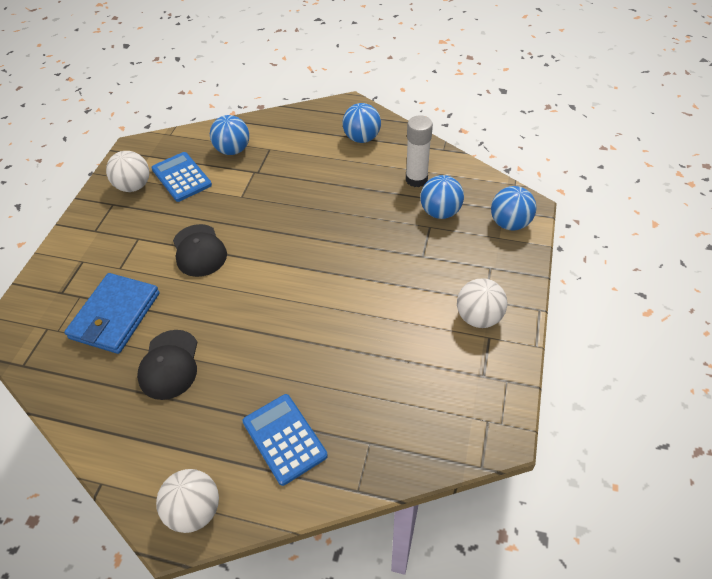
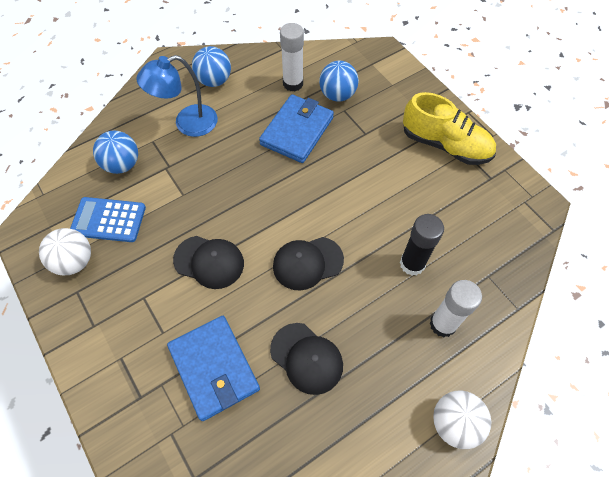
camera: 50 degrees left, 10 degrees up
(254, 307) = (307, 263): none -> black cap
(284, 439) = (442, 324): blue calculator -> white glue stick
(305, 154) = (187, 124): none -> blue lamp
(323, 376) = (412, 264): none -> black glue stick
(372, 214) = (297, 131): none -> blue wallet
(478, 317) = (445, 145): white ball -> yellow shoe
(509, 223) = (386, 70): blue ball -> none

